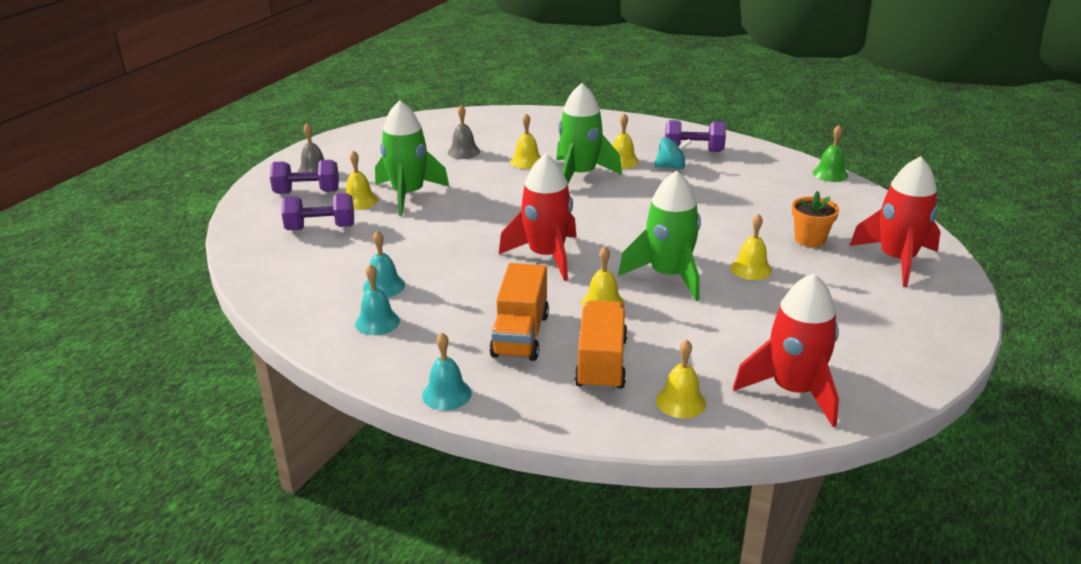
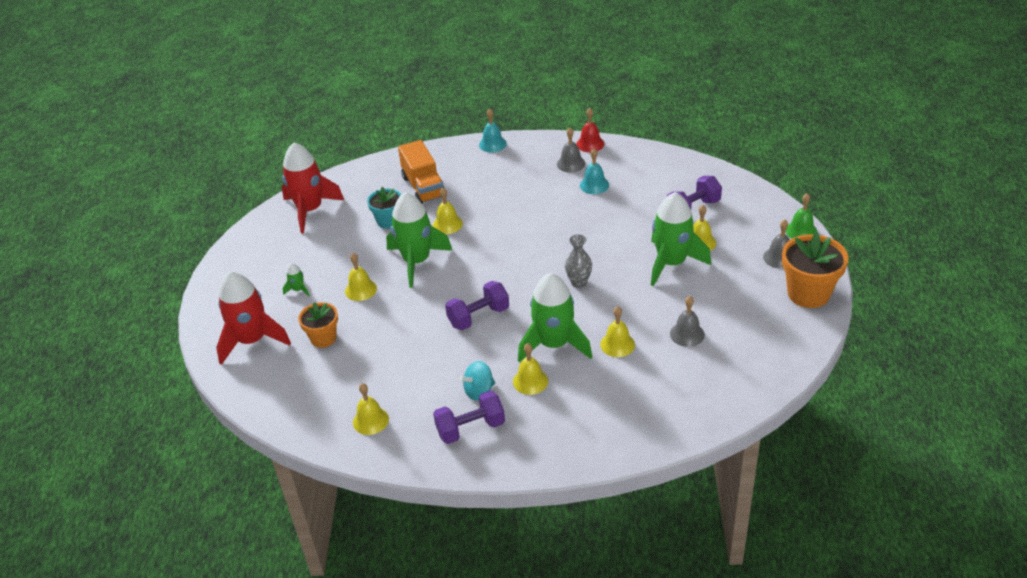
camera: 155 degrees right, 10 degrees up
(307, 192) = (751, 235): purple dumbbell -> purple dumbbell (478, 317)
(319, 339) = (590, 144): none -> red bell
(334, 146) = (808, 293): none -> orange flower pot
(377, 322) = (571, 163): turquoise bell -> grey bell
(511, 207) = (579, 282): none -> grey vase
(520, 335) = (481, 186): orange truck -> none
(546, 256) = (512, 246): red rocket -> none
(679, 333) = (388, 221): none -> turquoise flower pot
(680, 401) = (369, 183): yellow bell -> yellow bell (370, 420)
(830, 174) = (320, 443): green bell -> green bell (801, 231)
(832, 292) = (298, 290): none -> green rocket

